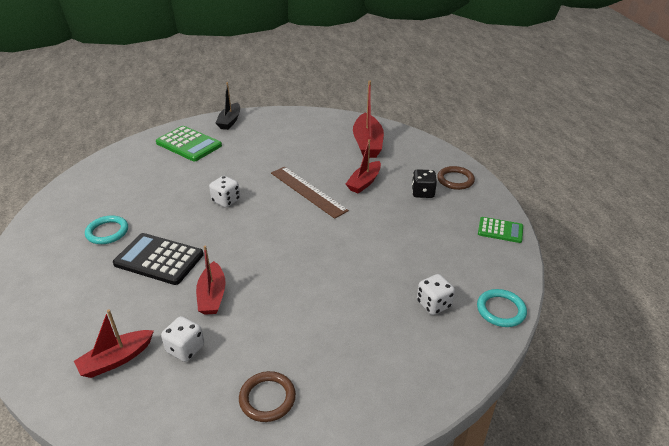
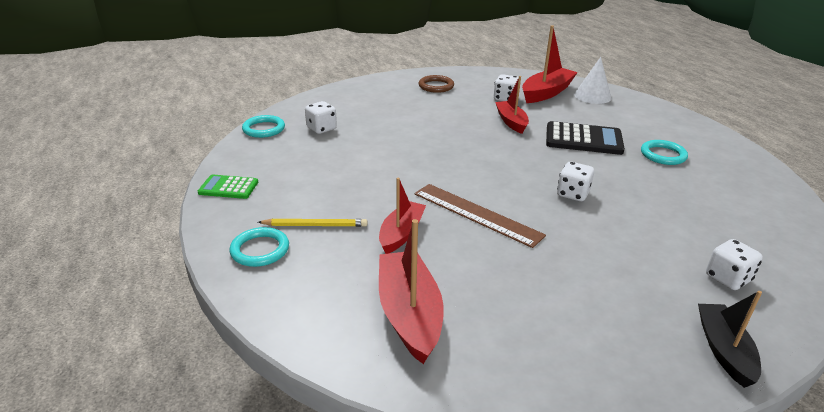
camera: 170 degrees right, 5 degrees down
(62, 343) = (592, 96): none -> white cone
(116, 359) = (546, 93): red boat -> red boat, size x1.51
(189, 144) = (727, 278): green calculator -> white dice
(423, 193) = (315, 225): black dice -> yellow pencil
(455, 180) = (260, 250): brown ring -> turquoise ring

